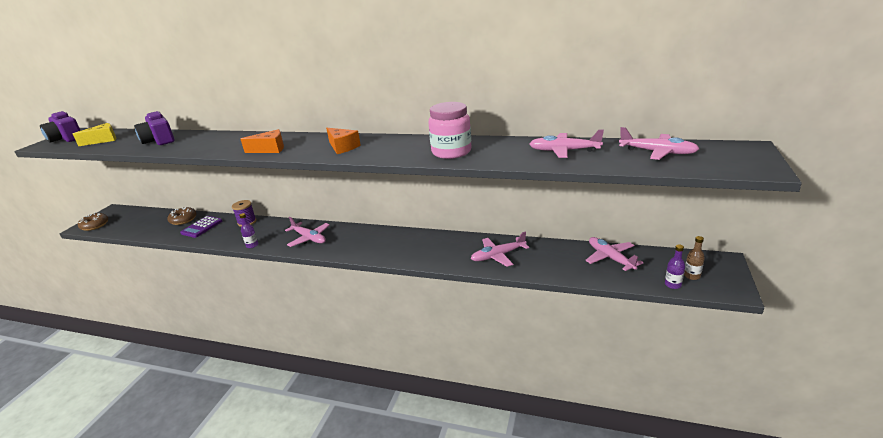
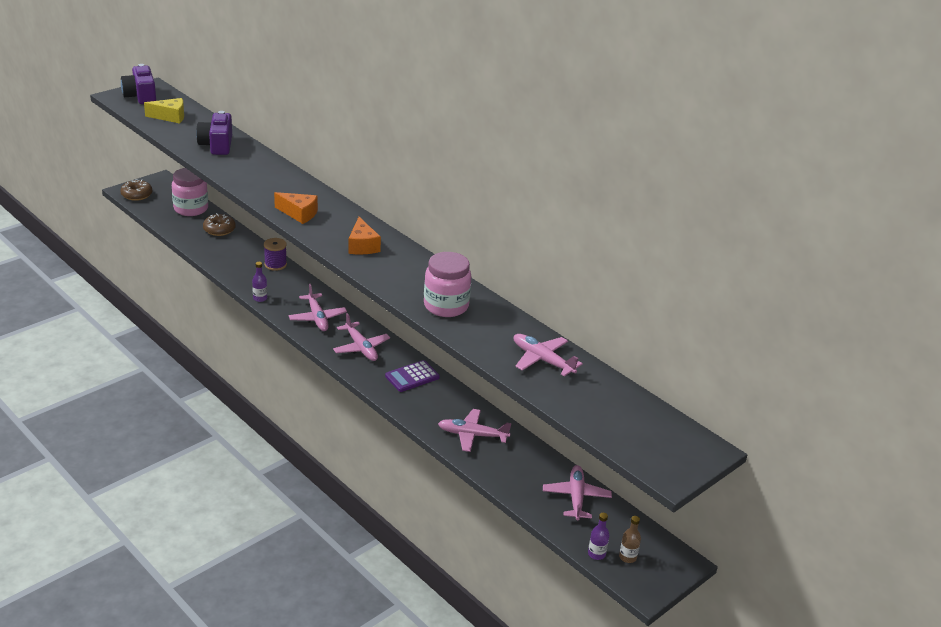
camera: 25 degrees right, 5 degrees up
(149, 217) = (191, 209): none -> pink jar
(202, 227) = (230, 249): purple calculator -> purple calculator (412, 377)
(657, 152) = (618, 408): pink plane -> pink plane (361, 347)

